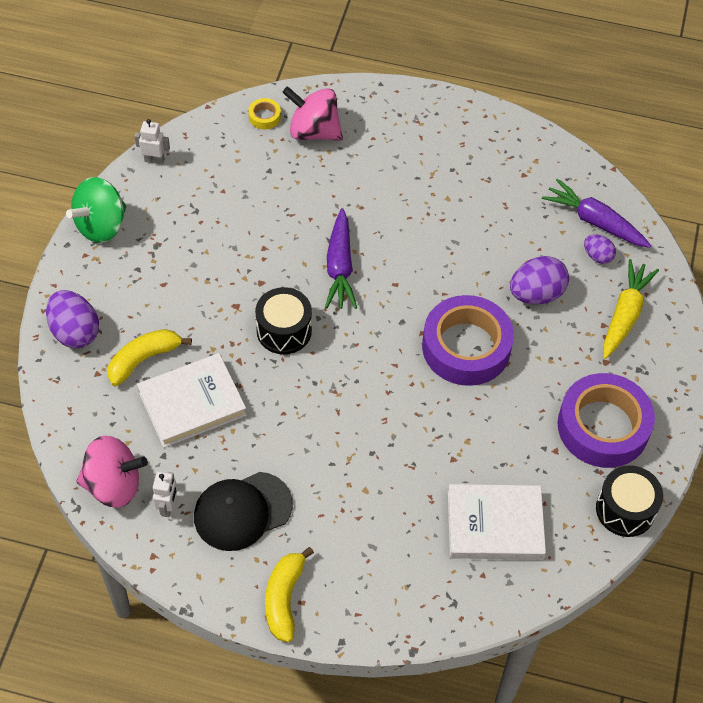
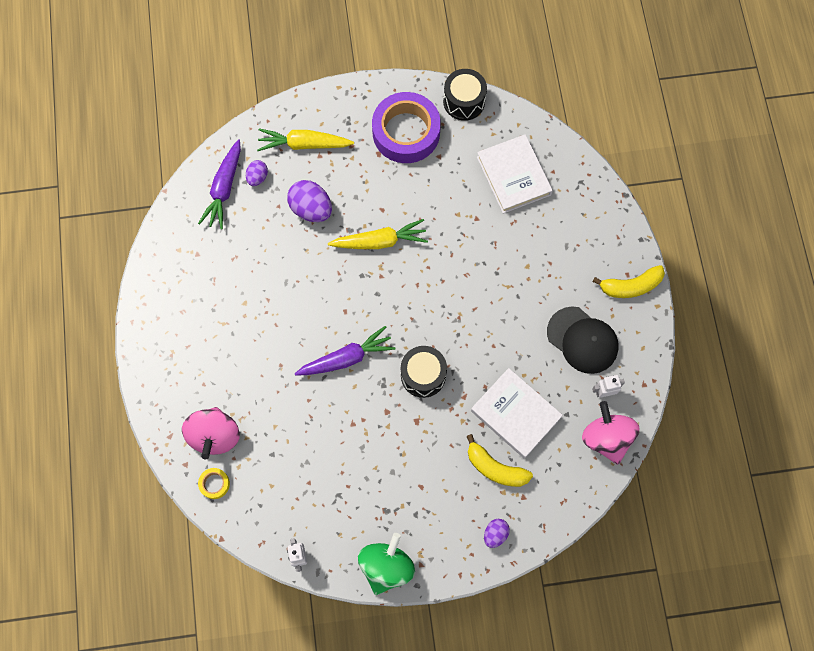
camera: 110 degrees left, 15 degrees up
(75, 332) = (495, 534): purple egg -> purple egg, size x0.57
(101, 226) = (386, 566): green spinning top -> green spinning top turned 90 degrees counterclockwise
(466, 347) = (380, 241): purple tape -> yellow carrot

